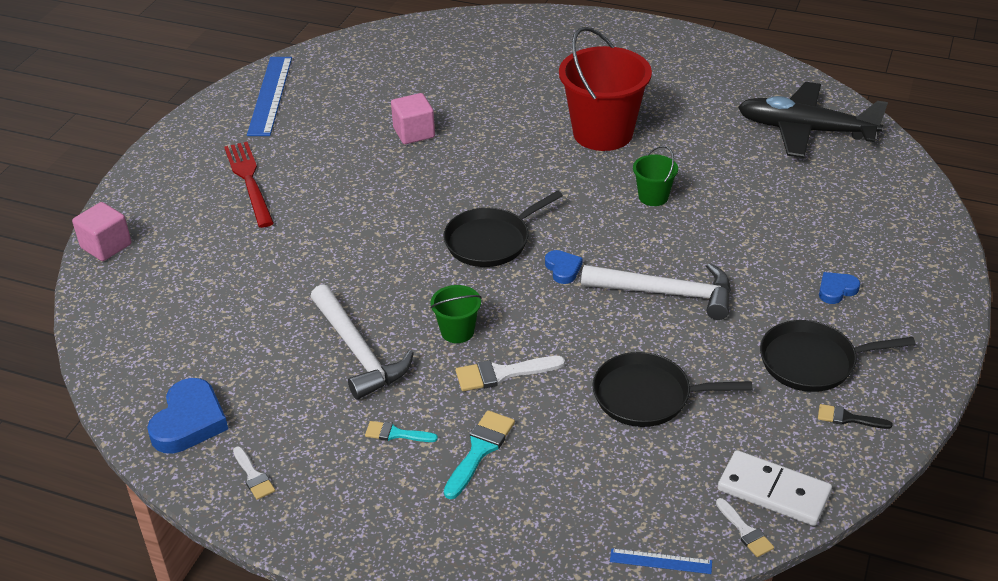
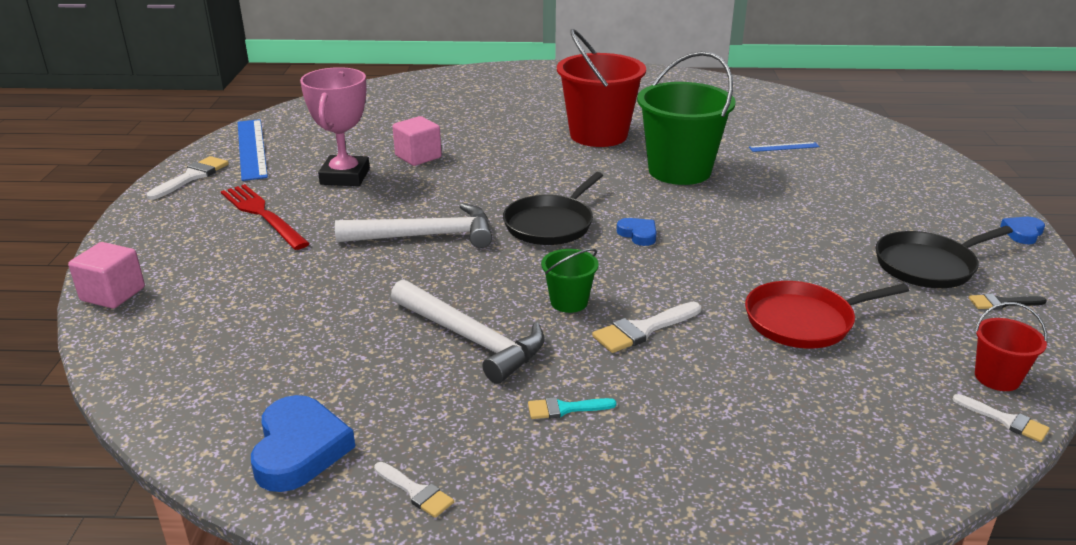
camera: 20 degrees left, 10 degrees down
(207, 123) = (192, 177): none -> white brush
(337, 147) = (345, 176): none -> pink trophy
(480, 450) = (671, 404): turquoise brush -> none
(647, 396) = (804, 321): black pan -> red pan
(653, 197) = (679, 171): green bucket -> green bucket, size x2.14
(660, 561) = (950, 471): blue ruler -> blue ruler (784, 147)
(667, 293) = (751, 237): white hammer -> white hammer (426, 236)
(773, 491) = (997, 378): white domino -> red bucket
(805, 130) = (769, 112): black plane -> none
(836, 290) = (896, 210): blue heart -> blue heart (1022, 233)

